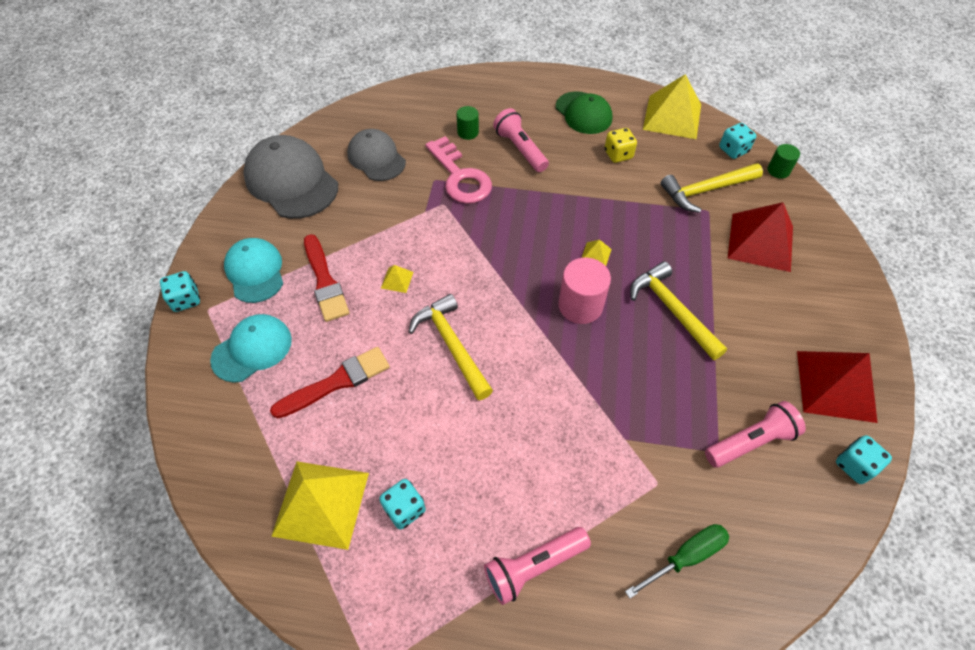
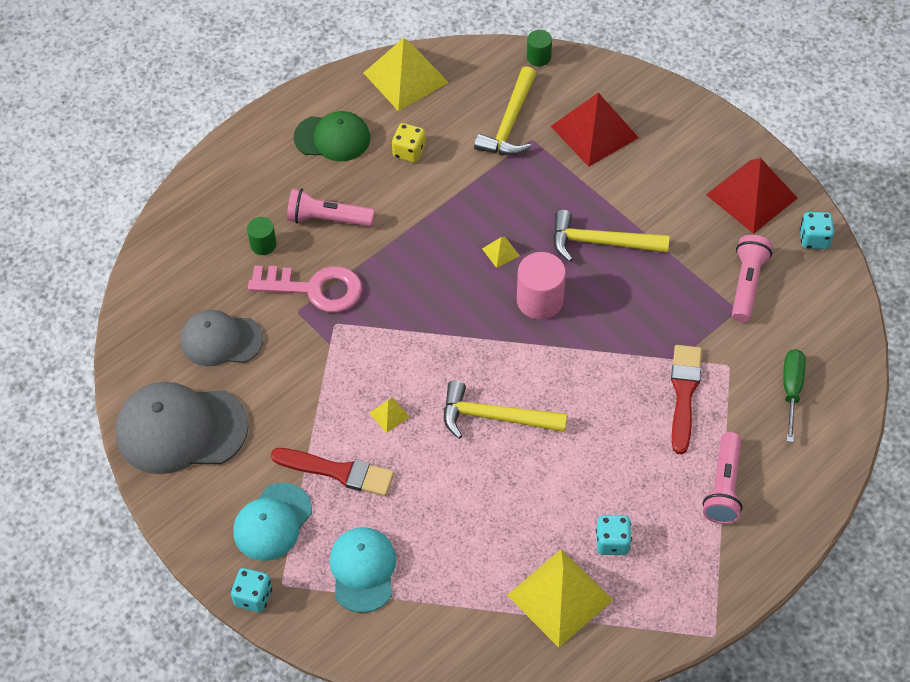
camera: 50 degrees left, 0 degrees up
(255, 272) = (272, 522): turquoise cap -> turquoise cap turned 75 degrees counterclockwise
(336, 382) = (456, 523): red brush -> red brush (684, 394)
(733, 150) = (487, 68): turquoise dice -> none

